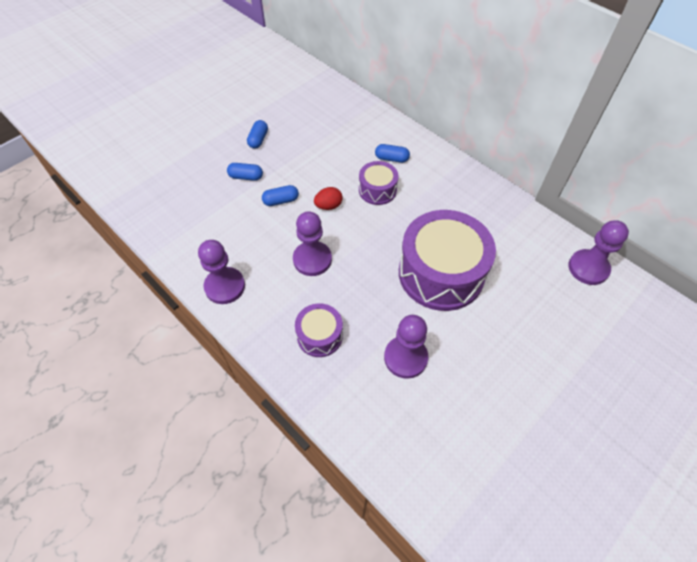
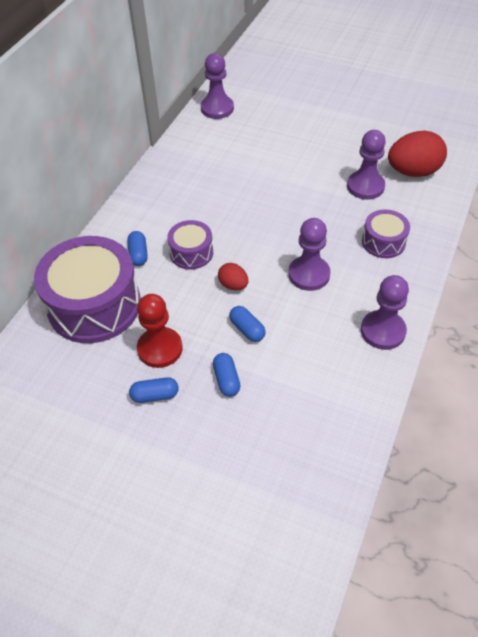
camera: 110 degrees left, 5 degrees down
(294, 150) = (160, 348): none -> red pawn
(411, 422) = (413, 172): none -> red egg
(441, 273) = (271, 185): purple drum -> purple drum (94, 305)

